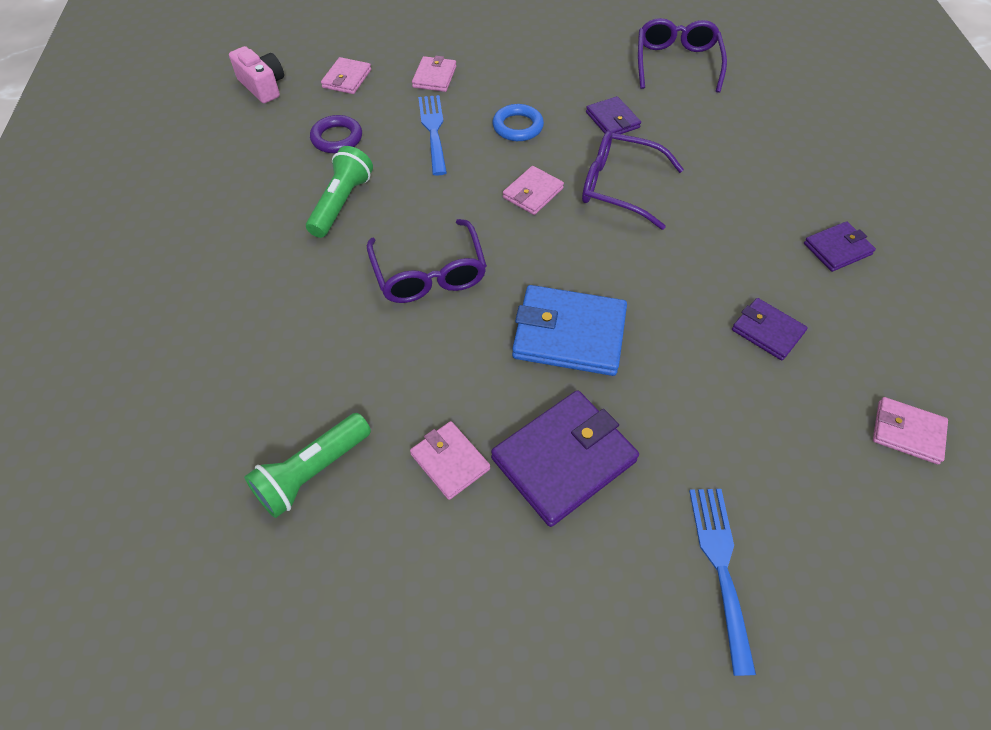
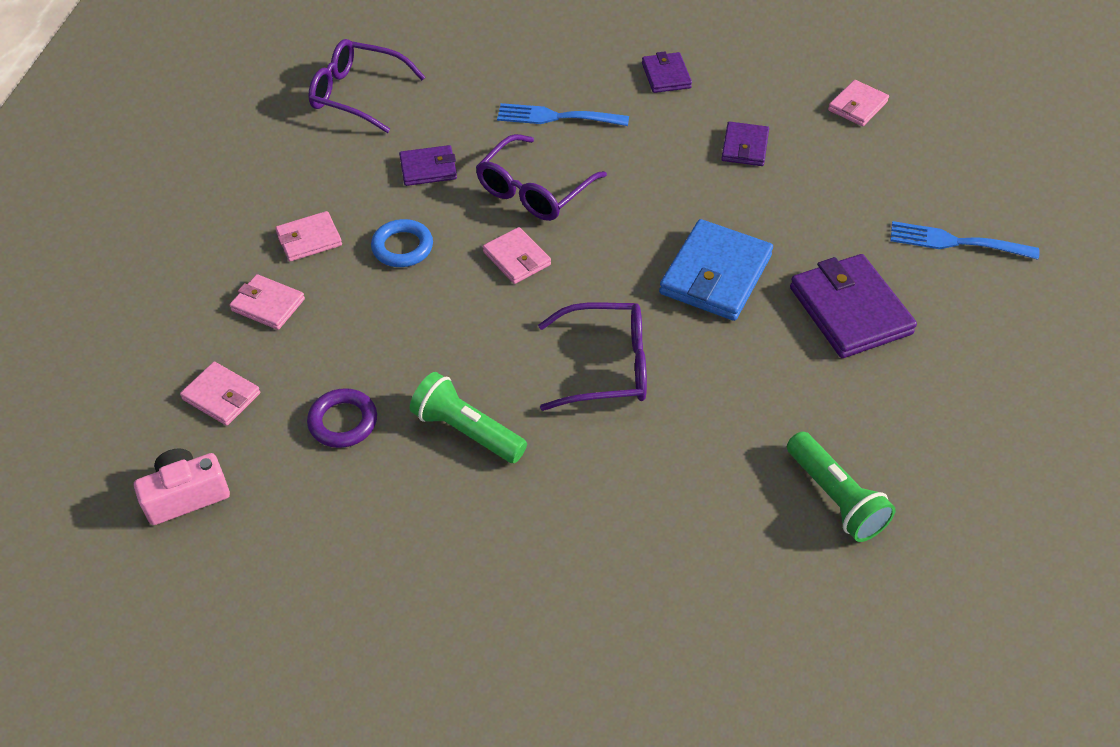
camera: 75 degrees left, 5 degrees down
(433, 130) = (373, 324): blue fork -> blue fork (556, 117)
(450, 461) = (839, 389): pink wallet -> pink wallet (309, 239)
(767, 331) = (744, 147): purple wallet -> purple wallet turned 45 degrees counterclockwise

